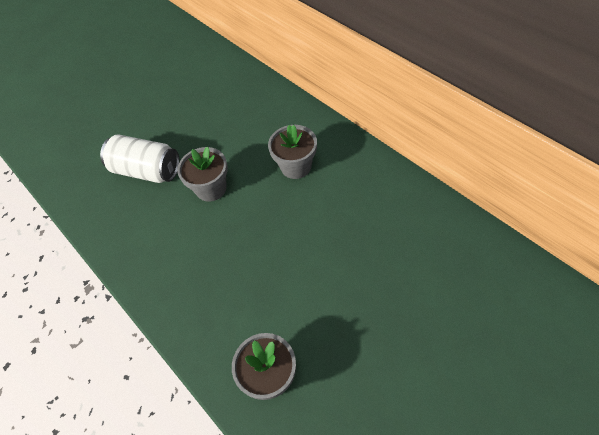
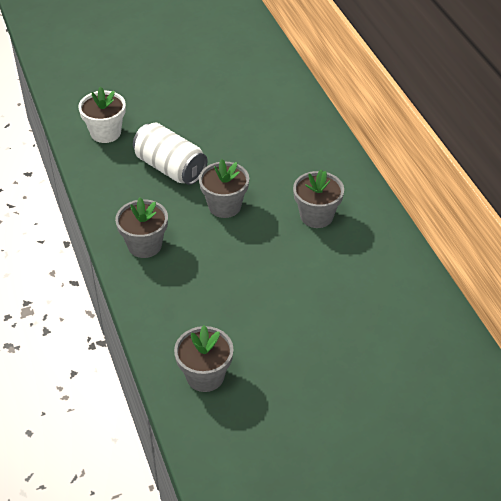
camera: 15 degrees right, 10 degrees down
(74, 159) = (105, 133): none -> white flower pot
(154, 257) = (144, 245): none -> grey flower pot

